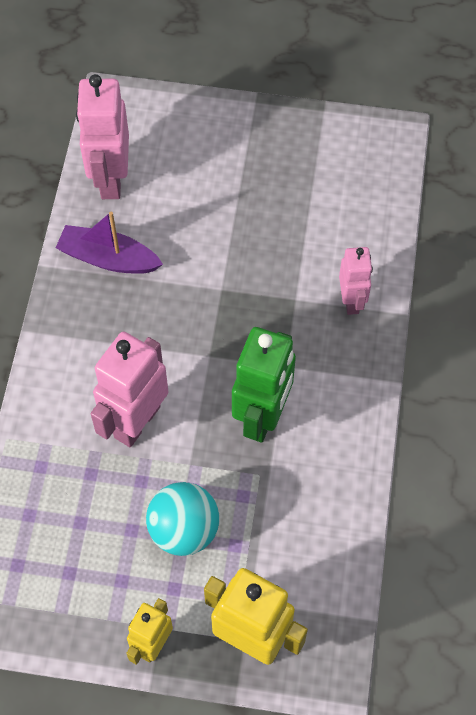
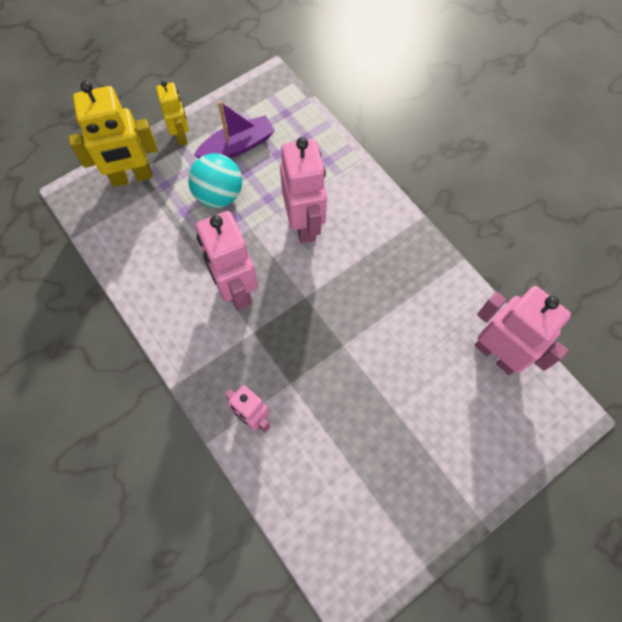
camera: 135 degrees right, 5 degrees up
(108, 258) = (432, 300): purple boat -> purple boat (237, 146)
(262, 417) = (236, 289): green robot -> pink robot

